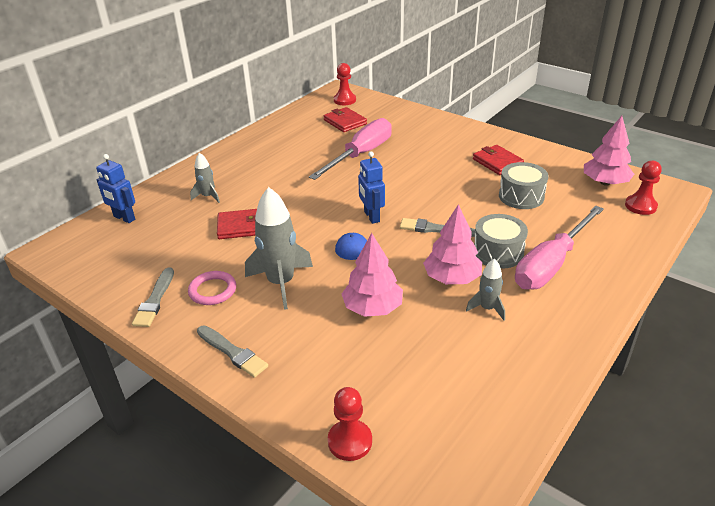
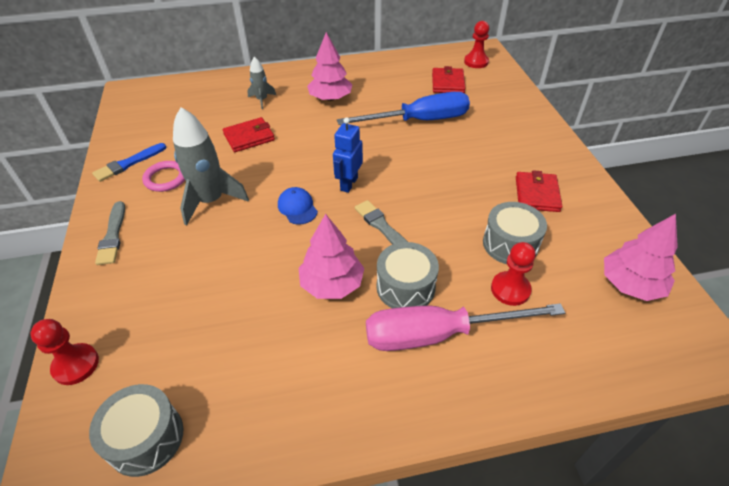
camera: 40 degrees right, 10 degrees up
(124, 218) = (193, 90): blue robot -> none
(155, 300) = (128, 164): grey brush -> blue brush
(241, 226) = (249, 137): red wallet -> red wallet turned 60 degrees counterclockwise
(361, 154) = (419, 121): pink screwdriver -> blue screwdriver
(372, 308) = (238, 266): pink tree -> pink tree (330, 98)
(471, 436) = (146, 438): none -> grey drum
(487, 308) = (319, 334): grey rocket -> none
(640, 206) = (636, 338): red pawn -> red pawn (510, 289)

